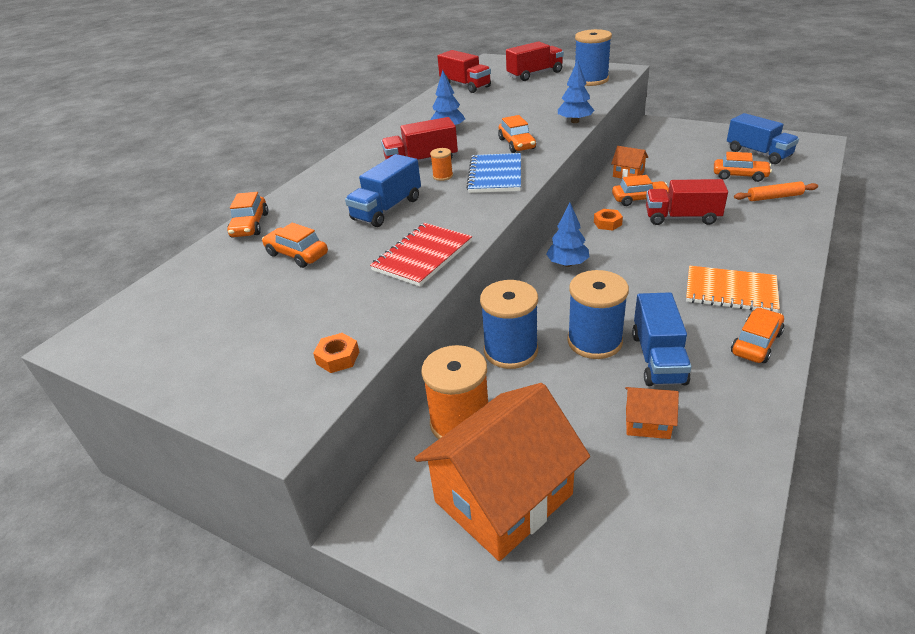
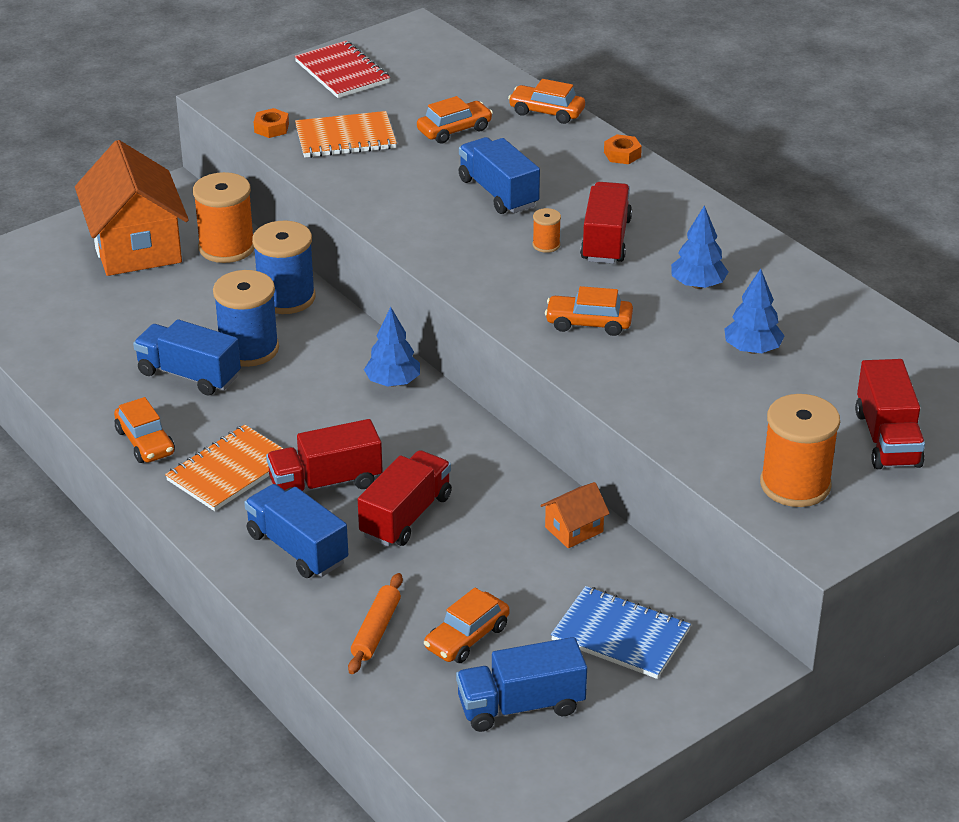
camera: 110 degrees right, 0 degrees up
(336, 304) = (345, 138): none -> orange notebook
(422, 256) = (377, 193): red notebook -> red notebook (342, 72)
(465, 86) = (891, 350): red truck -> red truck (325, 483)
(495, 175) = (510, 280): blue notebook -> blue notebook (620, 635)
(575, 121) = (620, 397): blue tree -> blue tree (752, 349)
(591, 80) = (795, 485): blue spool -> orange spool
(607, 223) = (452, 449): orange nut -> orange nut (622, 154)
(640, 199) = (489, 504): orange car -> none
(647, 423) = (128, 336): orange house -> none
(757, 240) = (297, 548): none -> blue truck

